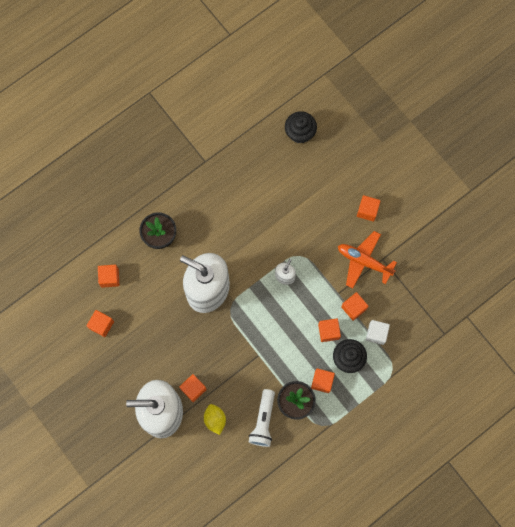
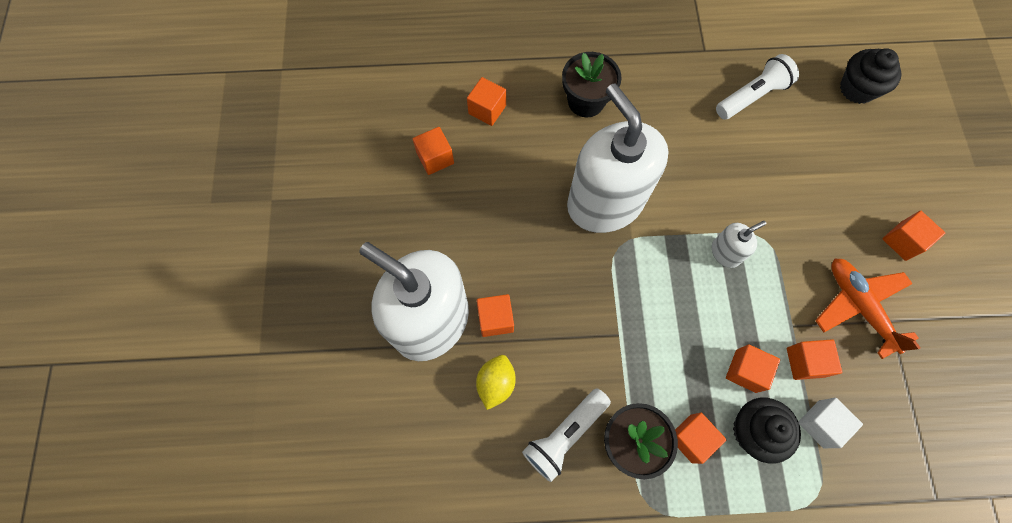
camera: 35 degrees right, 5 degrees down
(247, 174) = (752, 96): none -> white flashlight

